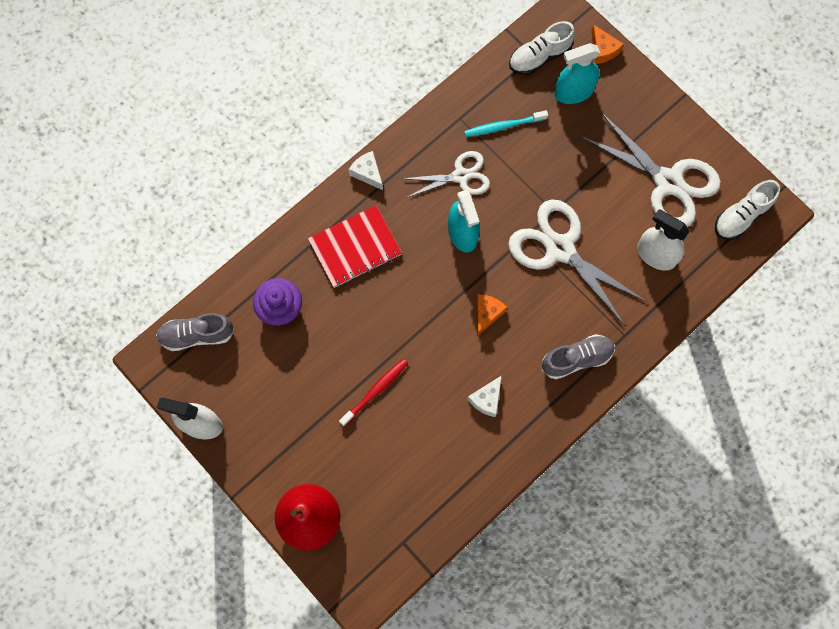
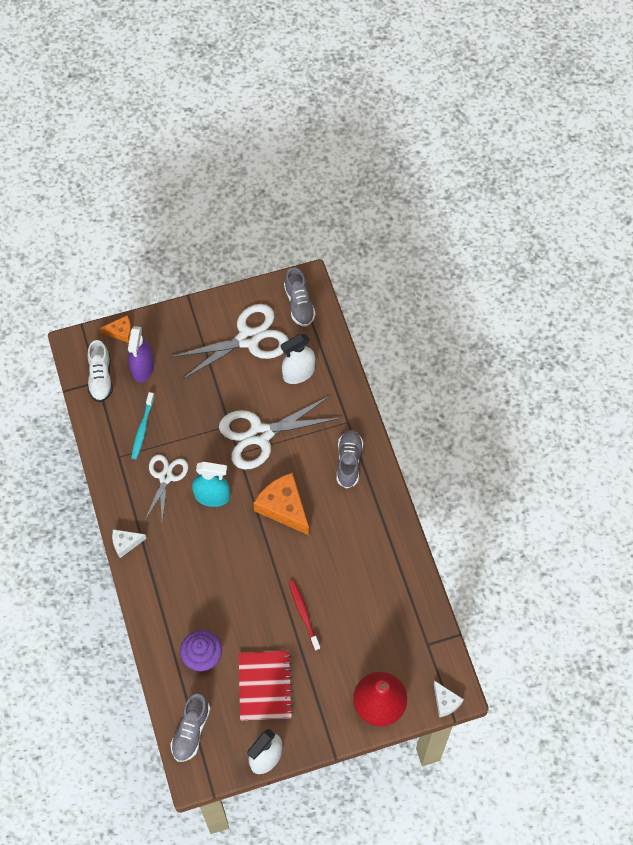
camera: 65 degrees left, 10 degrees down
(355, 247) = (182, 579): red notebook -> red notebook (265, 686)
(487, 313) = (283, 507): orange cheese -> orange cheese, size x1.87
(487, 399) = (348, 537): white cheese -> white cheese (445, 702)
(574, 92) = (143, 368): turquoise spray bottle -> purple spray bottle
(742, 216) = (299, 304): white shoe -> grey shoe

